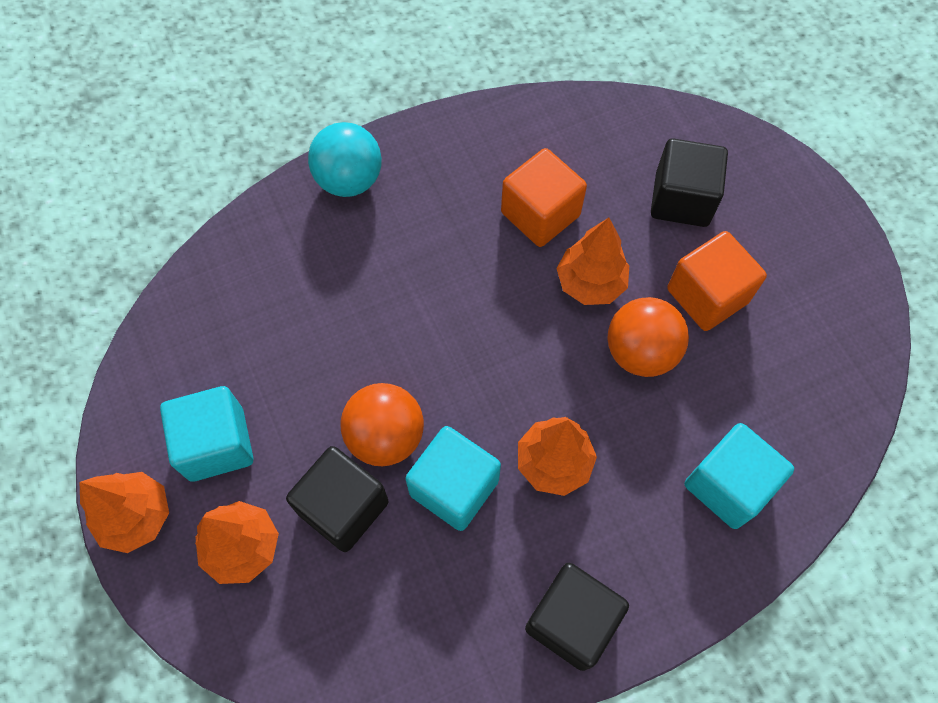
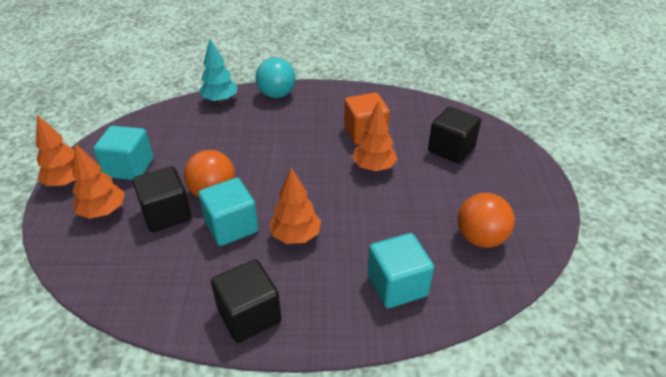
camera: 25 degrees right, 25 degrees down
(261, 231) = (220, 100): none -> turquoise tree
(640, 352) = (383, 204): orange ball -> orange ball (480, 238)
(707, 295) = (441, 193): orange cube -> none

